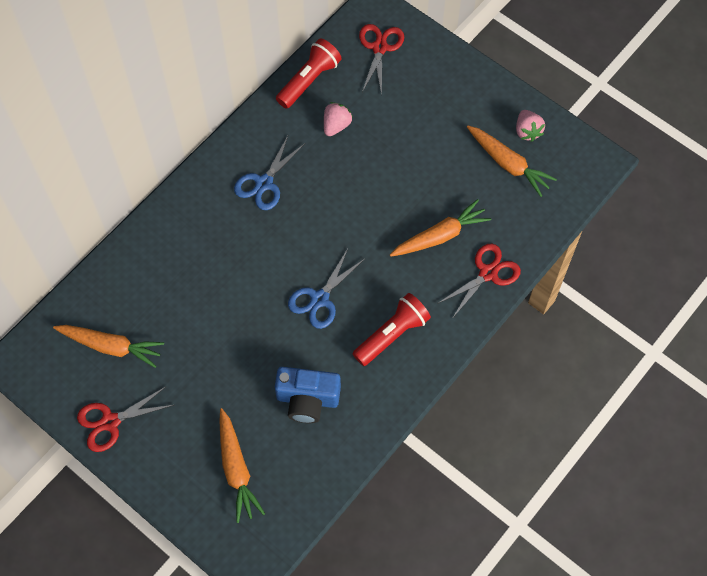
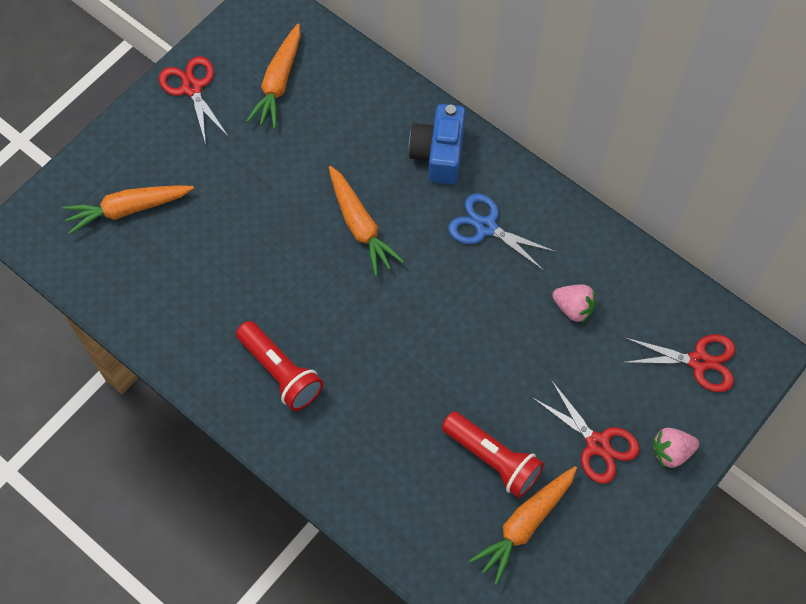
camera: 90 degrees right, 0 degrees up
(307, 399) = (204, 279): blue camera -> blue camera (439, 154)
(309, 80) = (639, 275): red flashlight -> red flashlight (493, 459)
(319, 299) = (330, 291): blue scissors -> none
(440, 236) = (415, 432): orange carrot -> orange carrot (360, 226)
(488, 273) = (361, 490): red scissors -> red scissors (597, 444)
(527, 131) = (578, 553): pink strawberry -> pink strawberry (671, 452)

